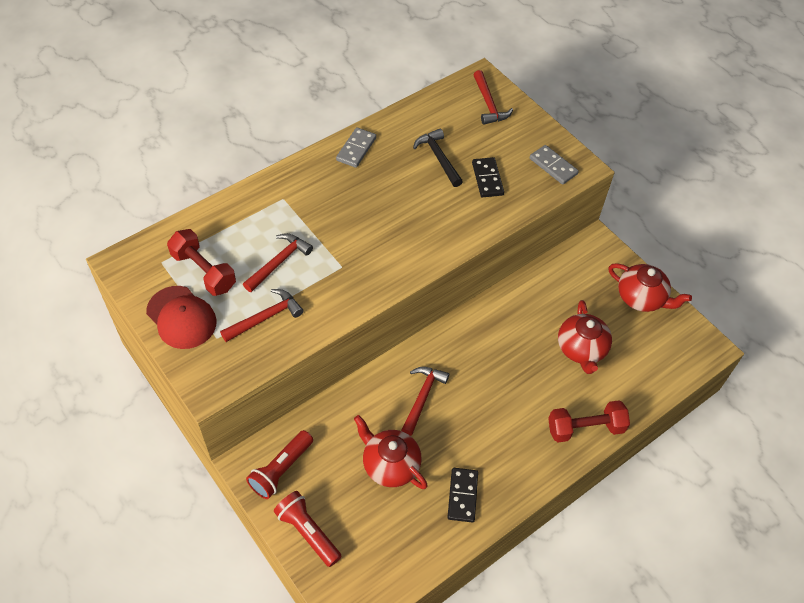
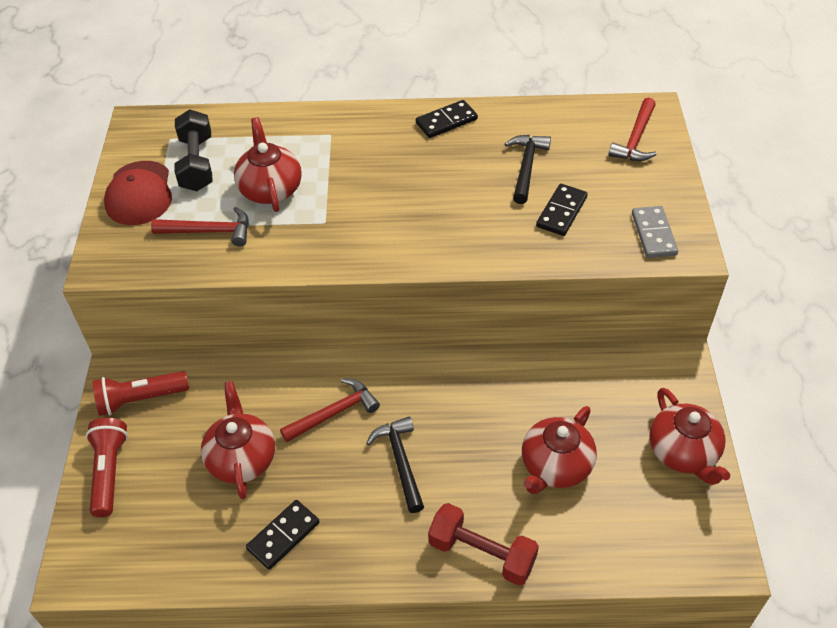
camera: 40 degrees right, 5 degrees down
(203, 271) = (197, 164): red dumbbell -> black dumbbell
(279, 262) = (270, 189): red hammer -> red teapot
(356, 149) = (446, 121): grey domino -> black domino
(491, 403) = (400, 461): none -> black hammer

